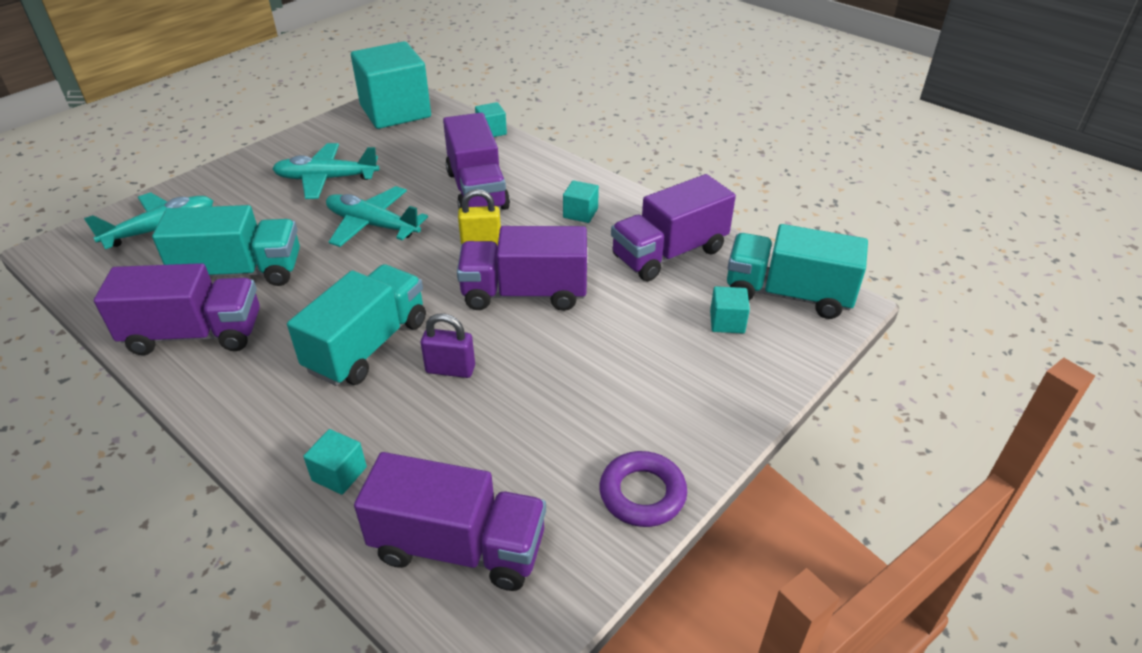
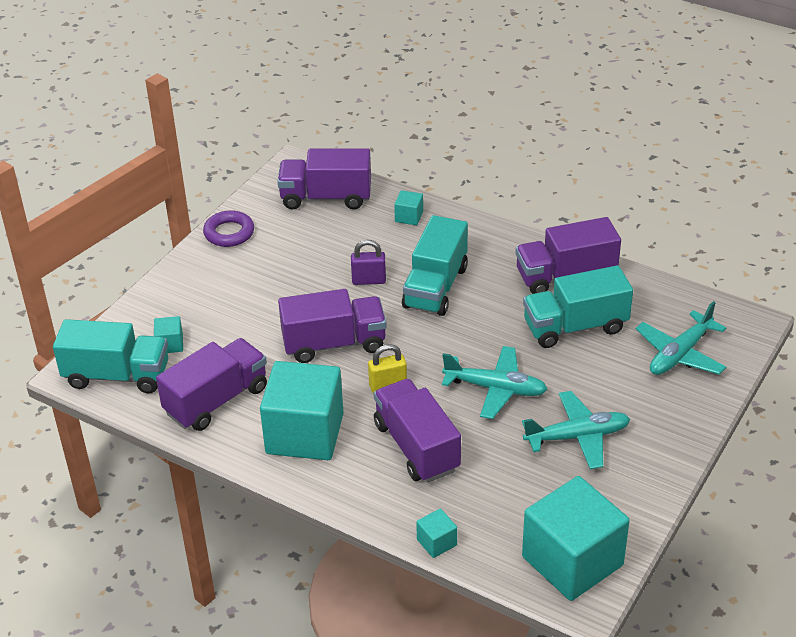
camera: 170 degrees right, 0 degrees up
(580, 213) = (305, 434): turquoise cube -> turquoise cube, size x2.43

